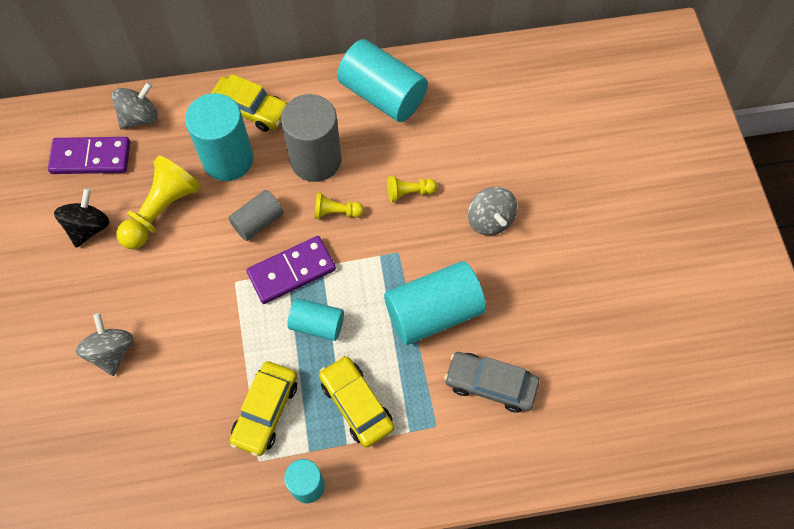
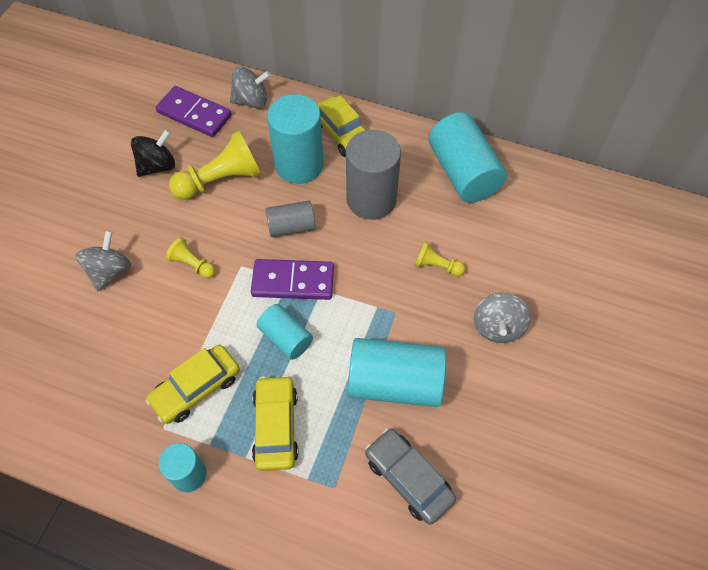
camera: 30 degrees right, 5 degrees down
(336, 212) = (362, 251): yellow pawn -> yellow pawn (192, 264)

